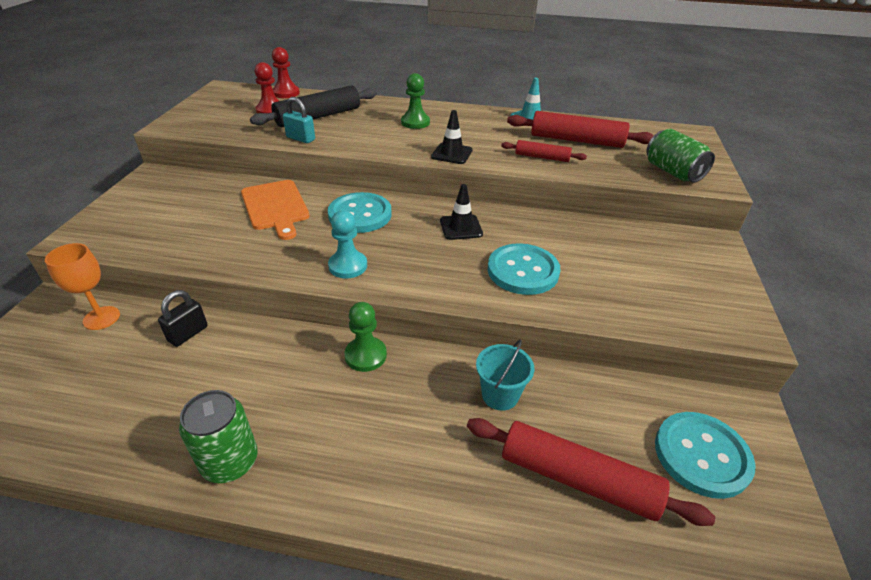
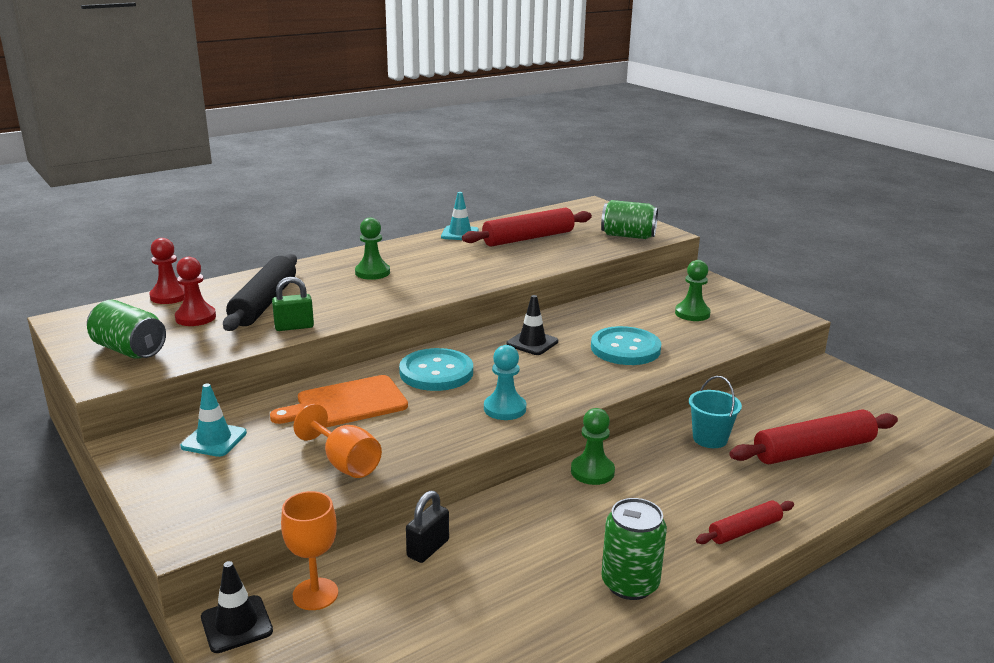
camera: 45 degrees left, 15 degrees down
(183, 192) = (214, 440): none -> turquoise traffic cone
(188, 334) = (428, 548): black padlock -> black padlock turned 45 degrees clockwise
(202, 244) = (345, 463): none -> orange goblet
(207, 116) = (129, 350): none -> green can
(275, 207) = (346, 404): orange cutting board -> orange cutting board turned 135 degrees clockwise
(301, 138) = (294, 327): turquoise padlock -> green padlock
(452, 154) = (458, 284): black traffic cone -> black traffic cone (236, 624)
(542, 157) = (529, 259): red rolling pin -> red rolling pin (744, 530)
(644, 273) = (692, 313): none -> green pawn
(701, 455) = (842, 402): turquoise button -> none

